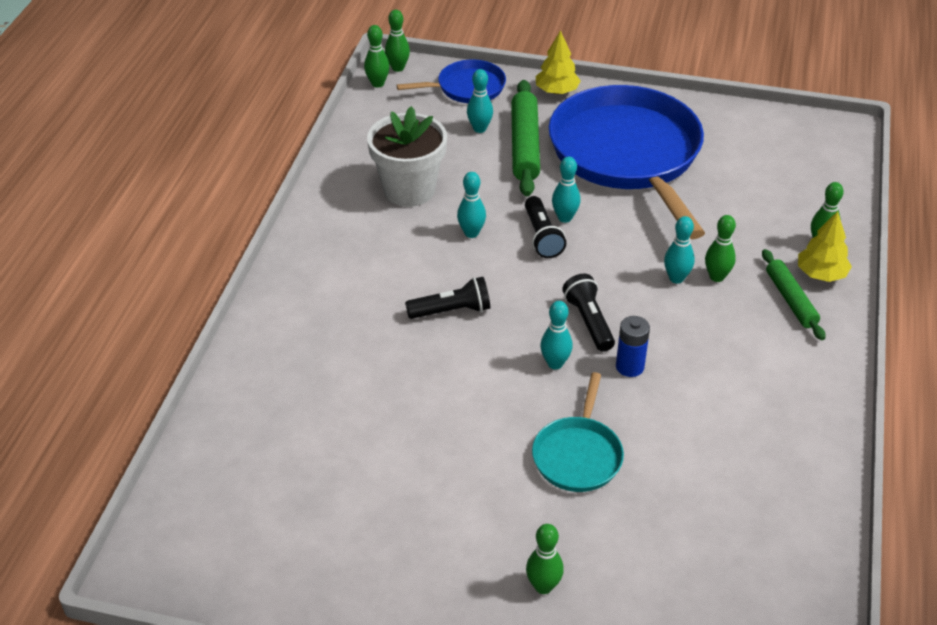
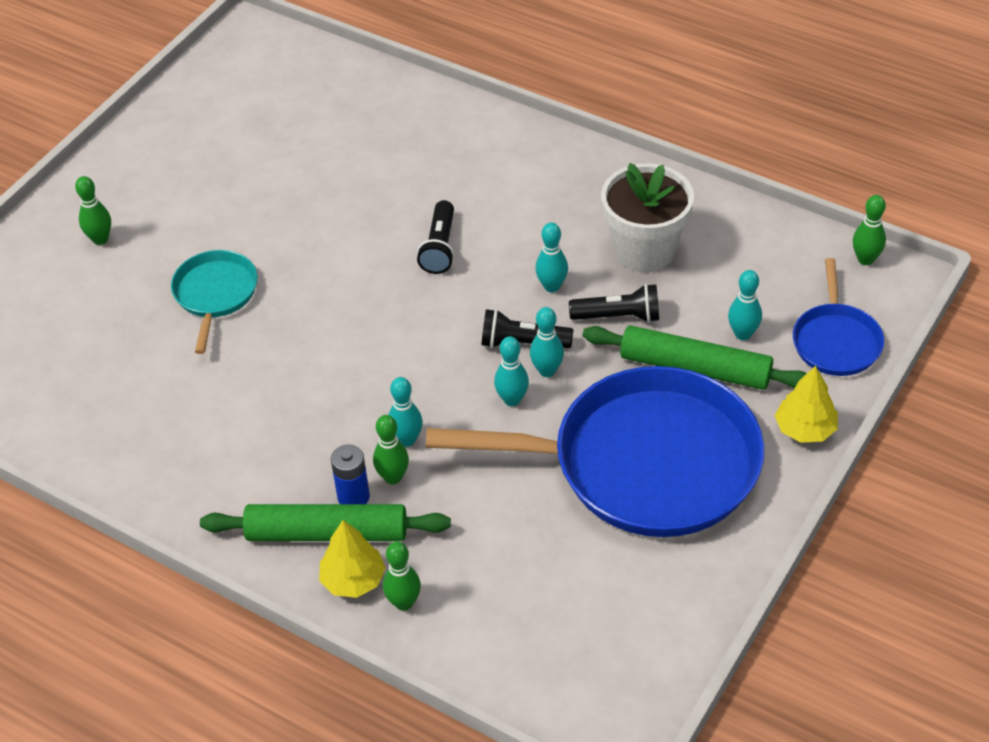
camera: 110 degrees right, 5 degrees up
(398, 68) = (897, 284): green bowling pin -> none
(555, 363) = (332, 306): turquoise bowling pin -> turquoise bowling pin (512, 400)
(578, 455) = (215, 294): turquoise pan -> turquoise pan turned 60 degrees clockwise
(589, 321) = (376, 347): black flashlight -> black flashlight (619, 316)
(629, 367) = (300, 361): blue battery -> blue battery (353, 497)
(791, 300) = (326, 533): green rolling pin -> green rolling pin, size x1.58

